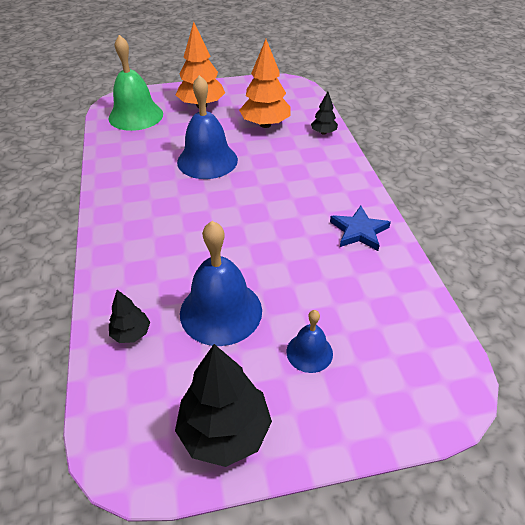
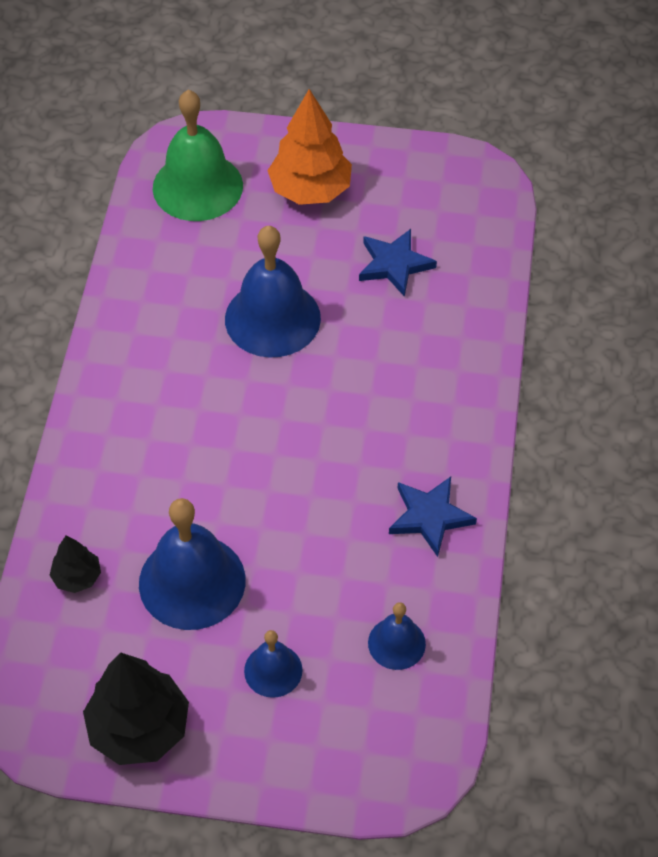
camera: 20 degrees right, 10 degrees up
(265, 124) = (394, 264): orange tree -> blue star
(323, 132) = (480, 309): black tree -> none
(384, 308) = (396, 643): none -> blue bell

